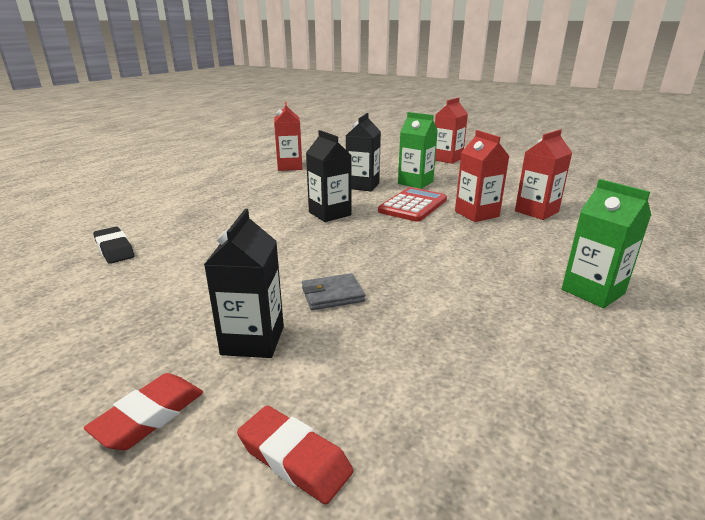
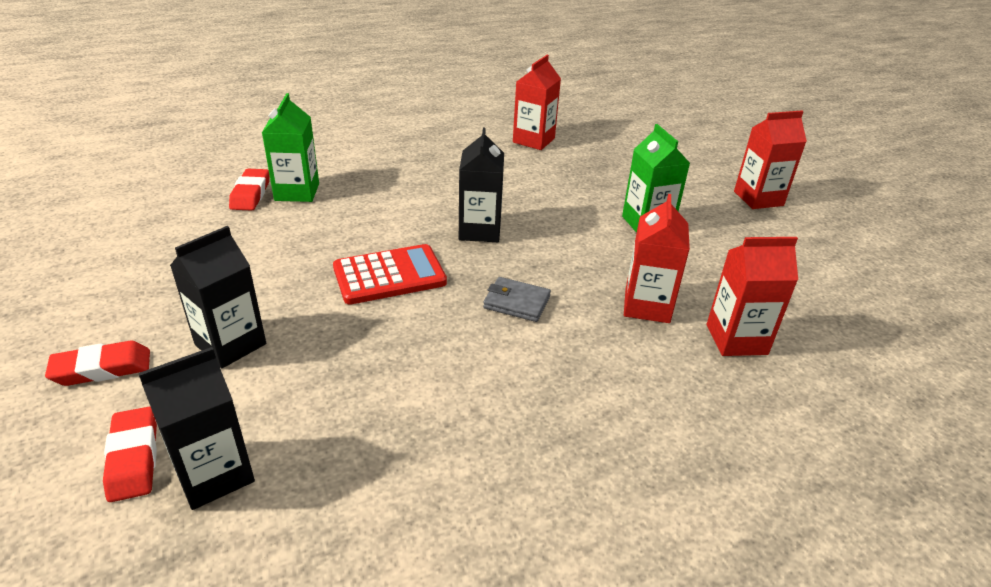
camera: 35 degrees right, 10 degrees up
(114, 249) = (251, 194): black eraser -> red eraser
(332, 295) = (344, 333): grey wallet -> grey wallet (516, 302)
(362, 186) = (574, 203): black carton -> black carton (214, 474)
(413, 205) = (588, 258): red calculator -> red calculator (389, 275)
(593, 291) = (602, 479): green carton -> green carton (297, 192)

